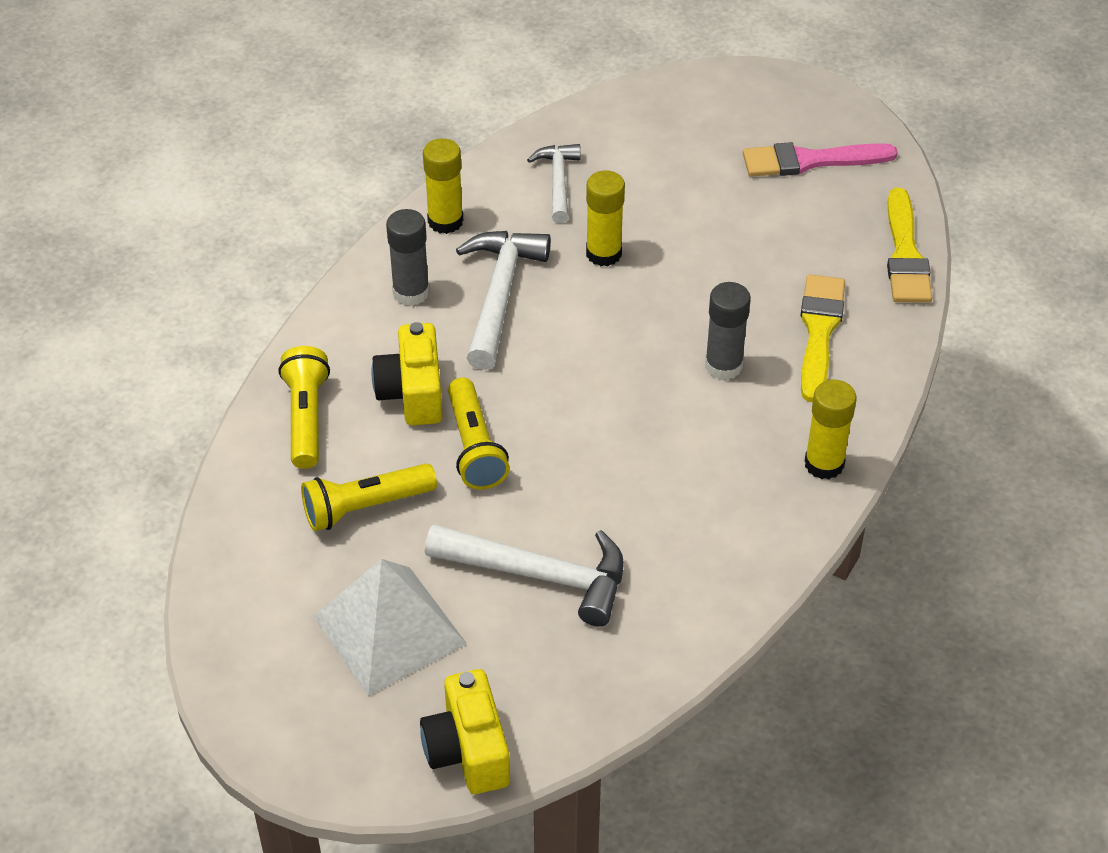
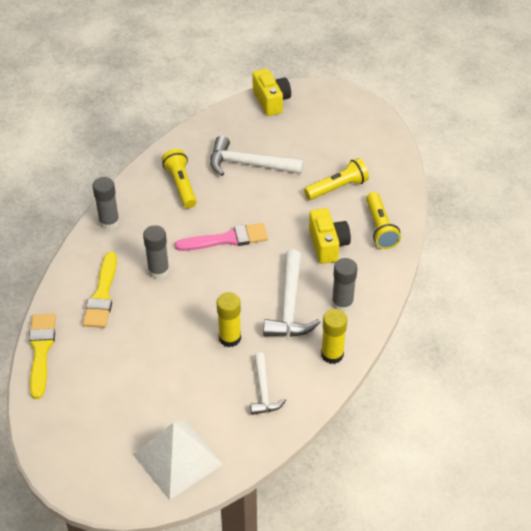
camera: 175 degrees right, 0 degrees up
(389, 629) = (313, 139): white pyramid -> white pyramid (177, 459)
(474, 447) = (289, 219): yellow flashlight -> yellow flashlight (181, 185)
(810, 161) = (91, 421): pink brush -> pink brush (227, 239)
(824, 464) = (109, 222): yellow glue stick -> grey glue stick

